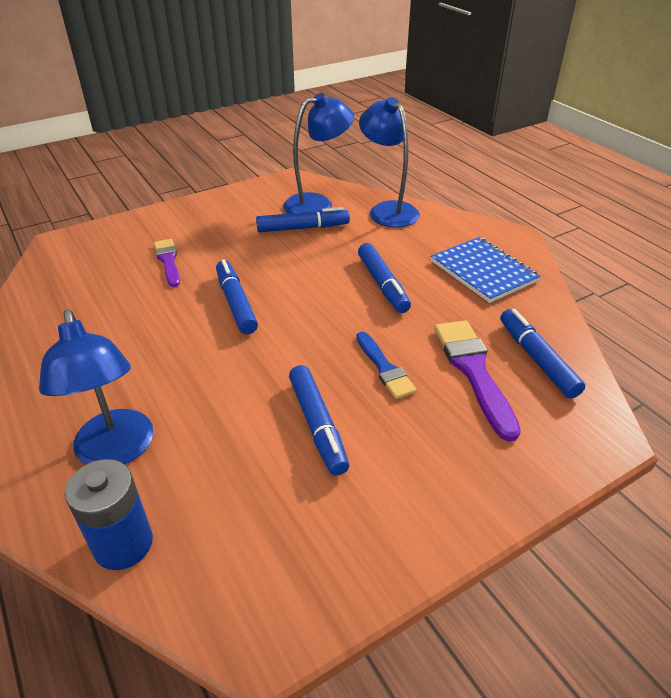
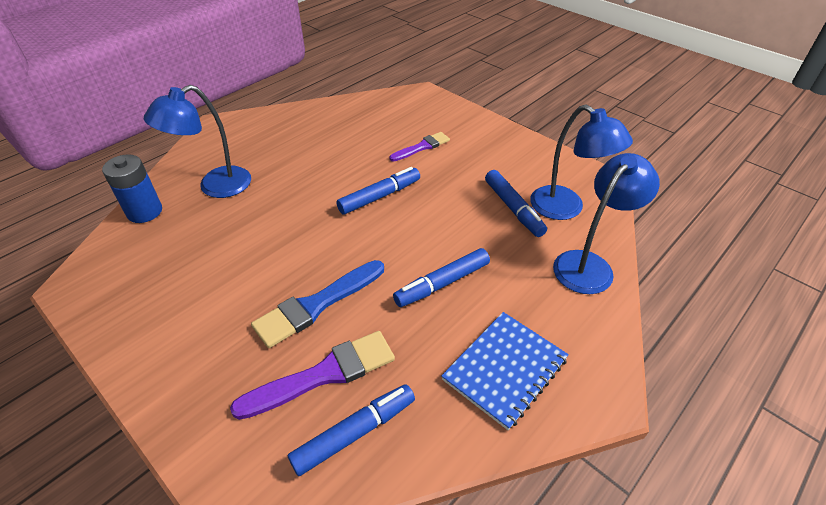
camera: 75 degrees right, 5 degrees up
(317, 425) = (243, 275): blue marker -> none
(384, 368) = (316, 305): blue brush -> blue brush, size x1.60

